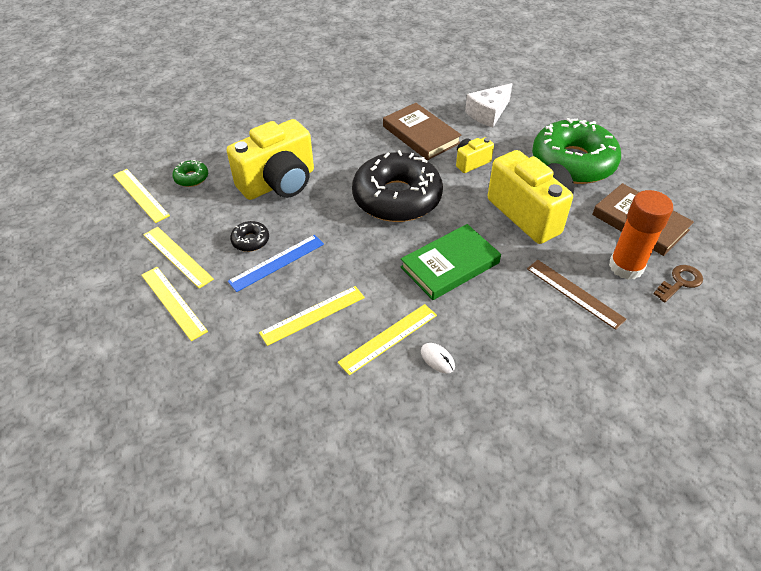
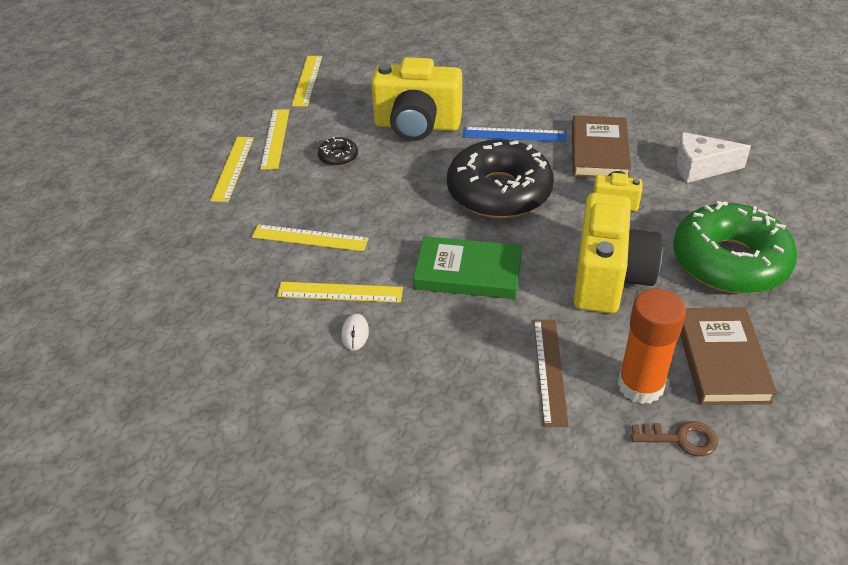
camera: 45 degrees right, 5 degrees down
(191, 178) = (357, 86): green donut -> none
(277, 262) = (335, 184): blue ruler -> blue ruler (515, 134)

